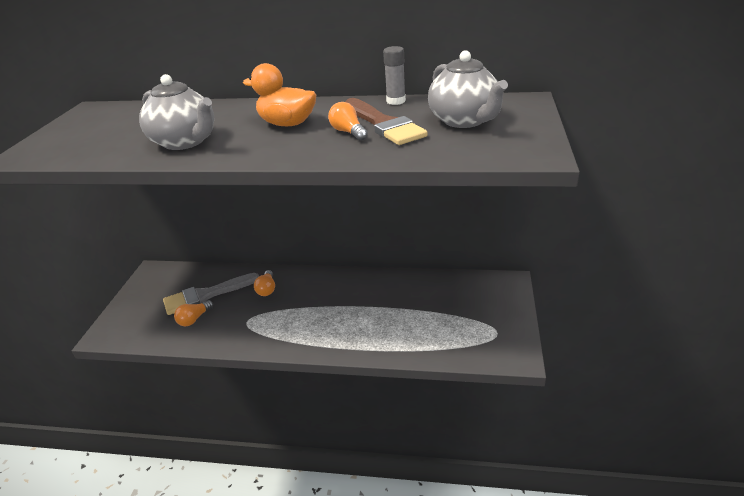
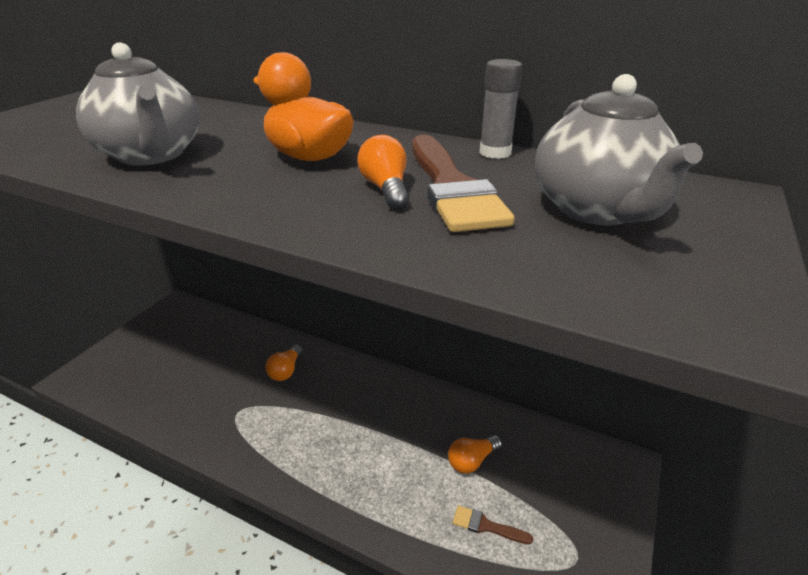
camera: 15 degrees right, 0 degrees up
(194, 319) = (181, 388): orange light bulb -> orange light bulb (472, 461)
(206, 295) = (213, 357): grey brush -> none
(440, 333) = (486, 526): none -> brown brush

